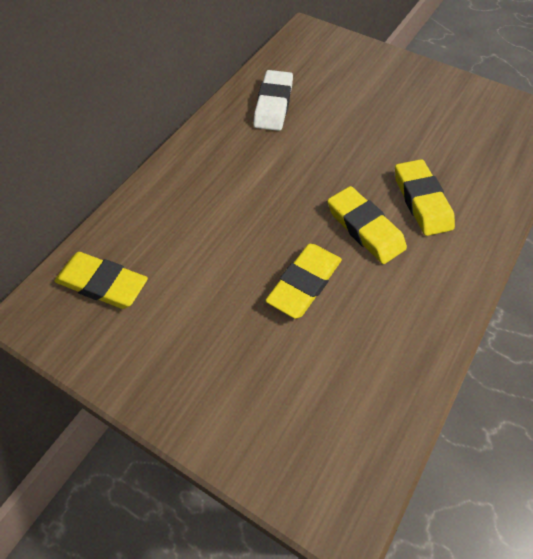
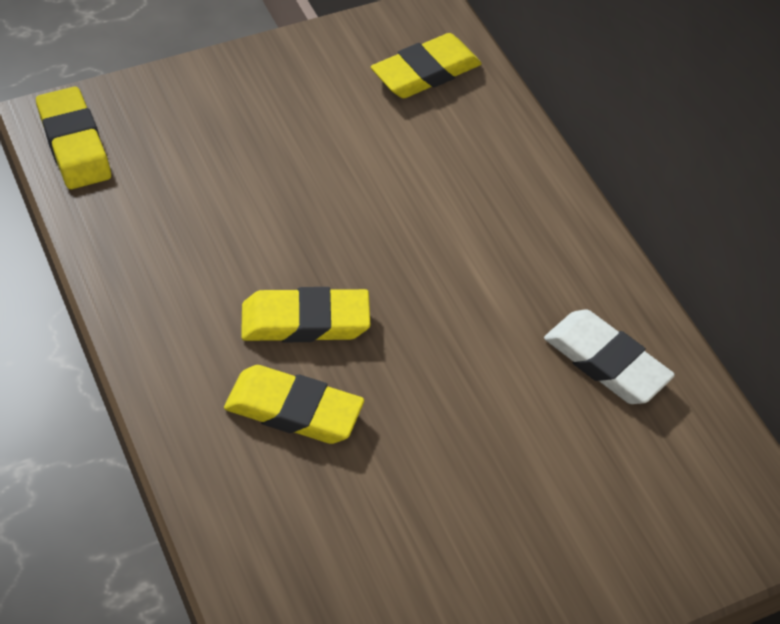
camera: 120 degrees right, 5 degrees down
(304, 283) = (283, 221): yellow eraser -> yellow eraser (74, 144)

